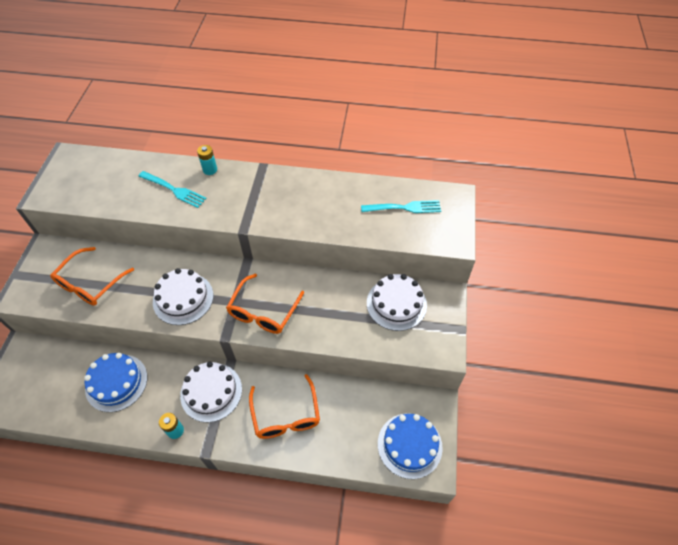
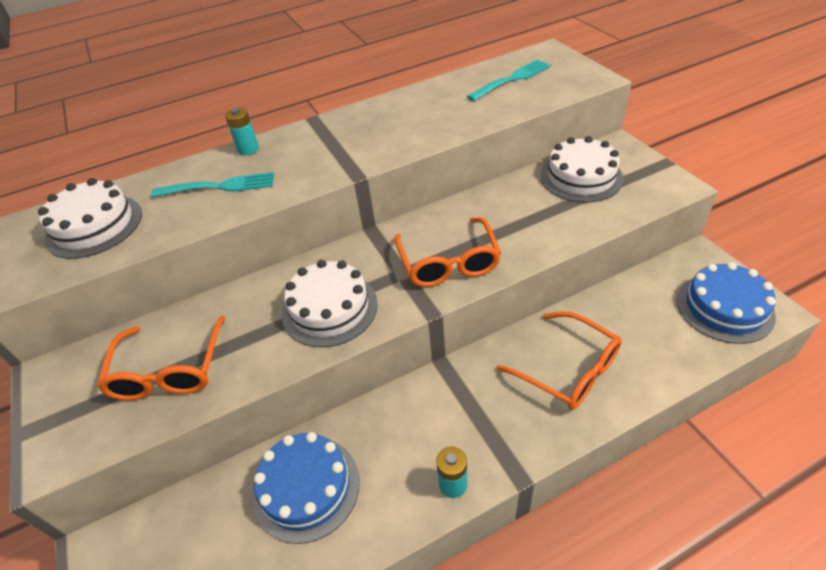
camera: 30 degrees left, 10 degrees down
(211, 392) = (452, 408): white cake -> white cake (94, 226)

